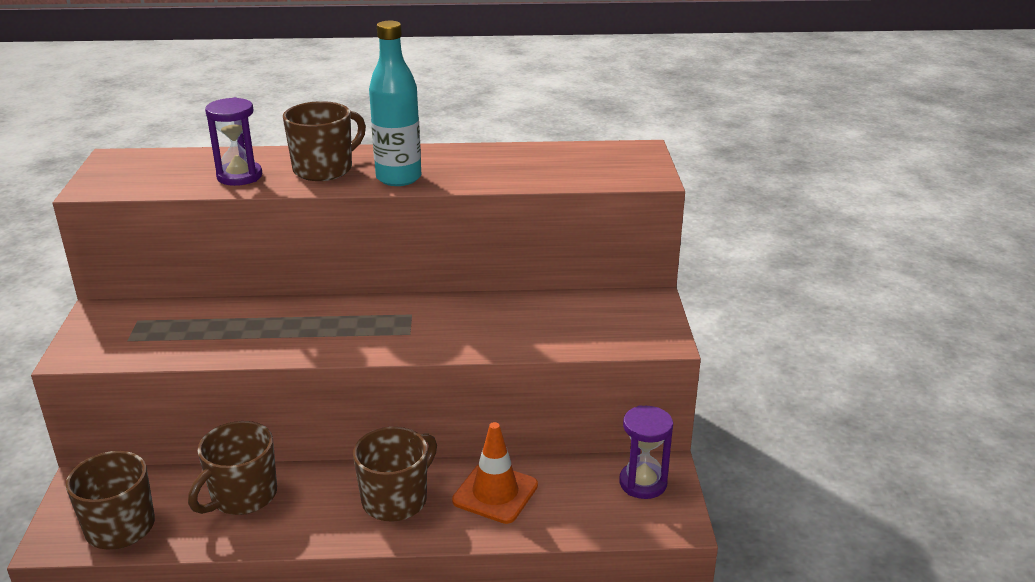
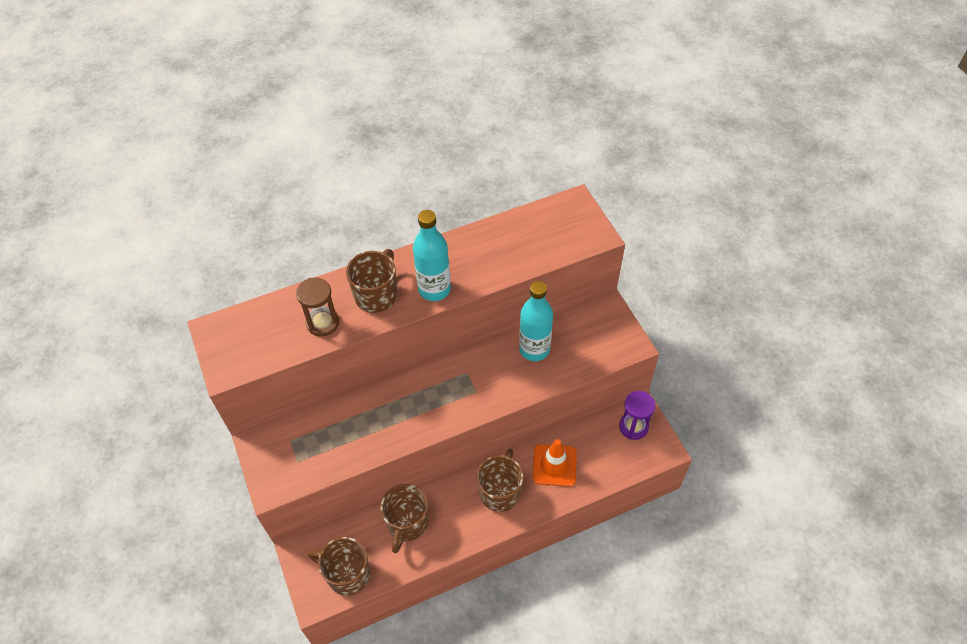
camera: 20 degrees left, 25 degrees up
(239, 176) = (323, 323): purple hourglass -> brown hourglass
(519, 314) = (534, 349): none -> turquoise bottle

